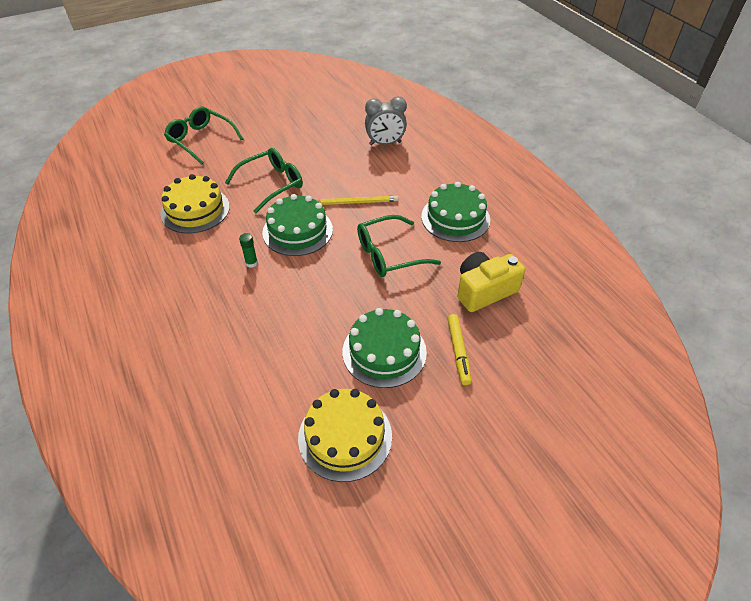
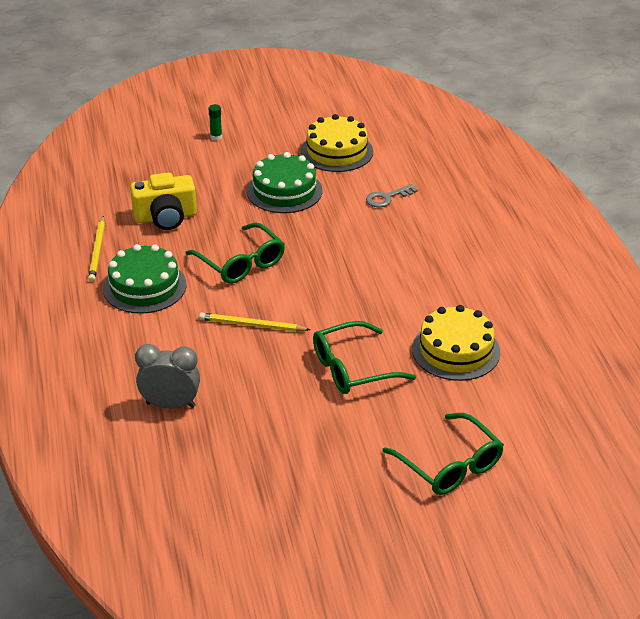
camera: 165 degrees left, 10 degrees down
(251, 263) = (392, 279): green glue stick -> green glue stick (216, 137)
(269, 365) = (387, 198): none -> grey key
(297, 231) = (333, 304): green cake -> none
(389, 254) = (241, 263): green glasses -> green glasses turned 60 degrees clockwise
(458, 351) = (221, 181): yellow marker -> none
(517, 243) = (97, 251): none -> yellow pencil

